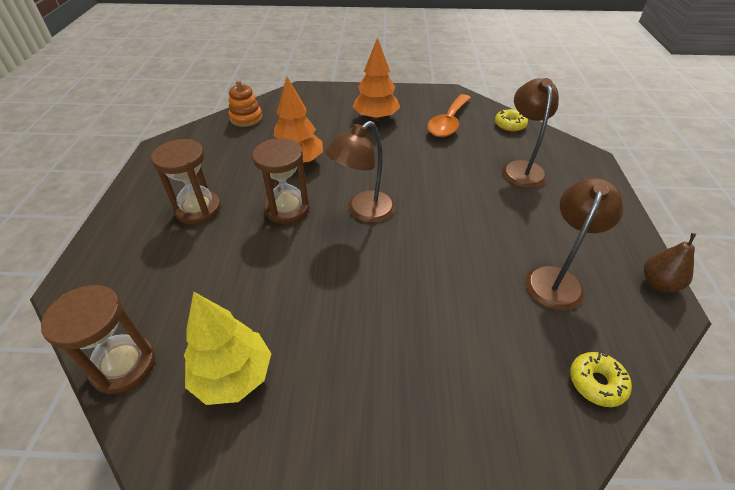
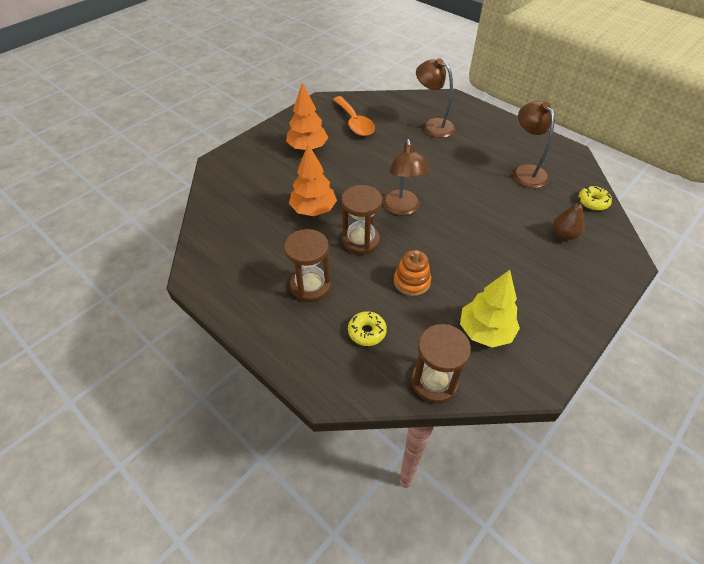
camera: 50 degrees left, 5 degrees up
(246, 118) = (219, 209): orange stacking toy -> orange stacking toy (411, 281)
(510, 125) = (388, 102): yellow donut -> yellow donut (367, 332)
(658, 283) = (557, 144): brown pear -> brown pear (564, 234)

